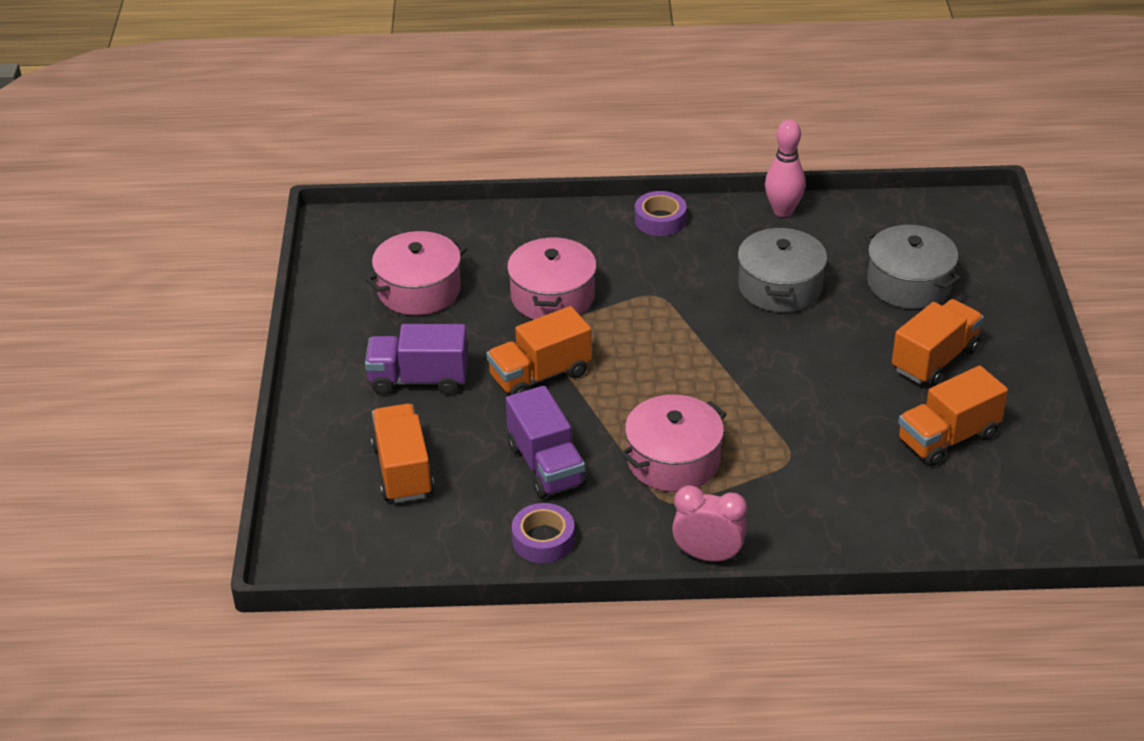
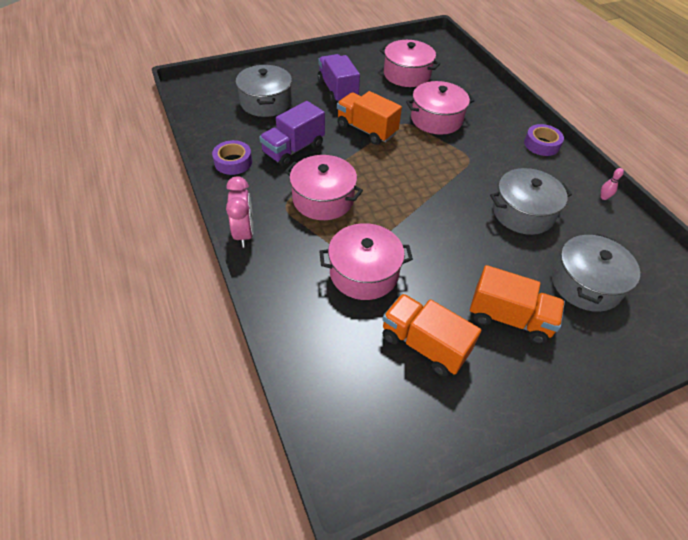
camera: 65 degrees right, 10 degrees up
(403, 471) = (266, 102): orange truck -> grey pot
(783, 211) = (604, 197): pink bowling pin -> pink bowling pin, size x0.46
(824, 457) = (364, 273): none -> pink pot

